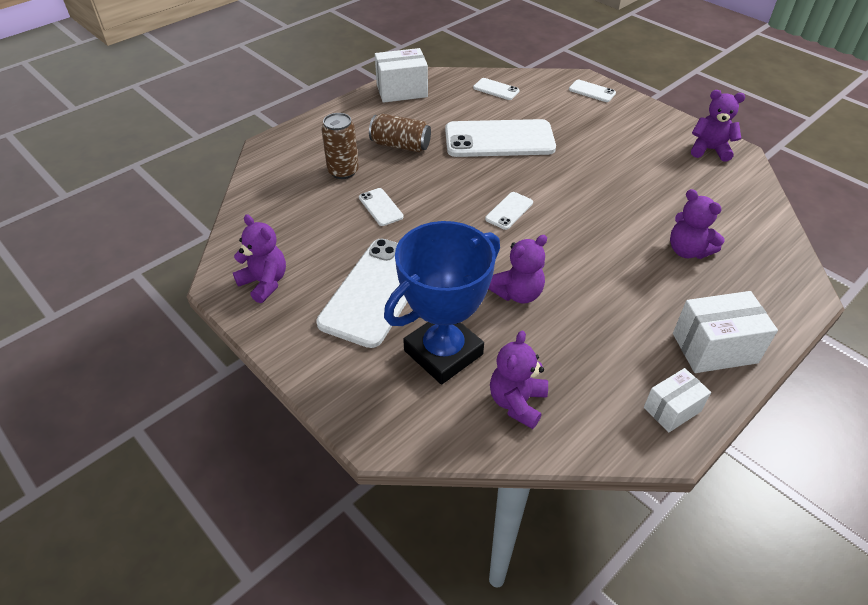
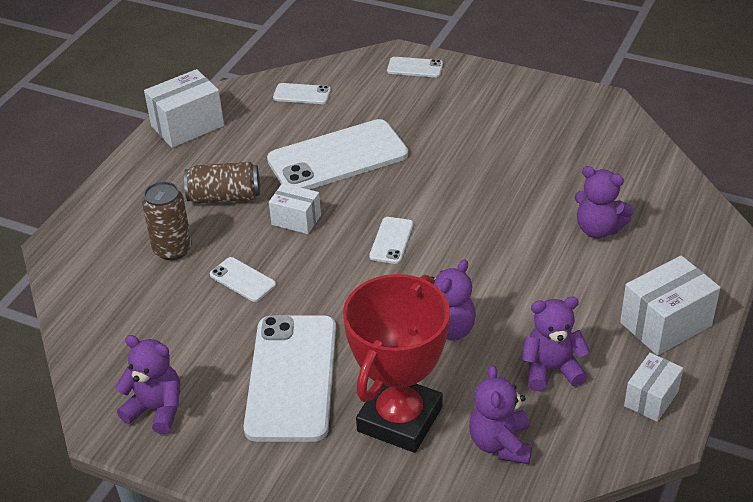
camera: 20 degrees left, 5 degrees down
(443, 352) = (400, 419): blue trophy -> red trophy
(444, 175) = (296, 220): none -> white box
(709, 150) = (573, 106): purple teddy bear -> purple teddy bear (551, 370)

